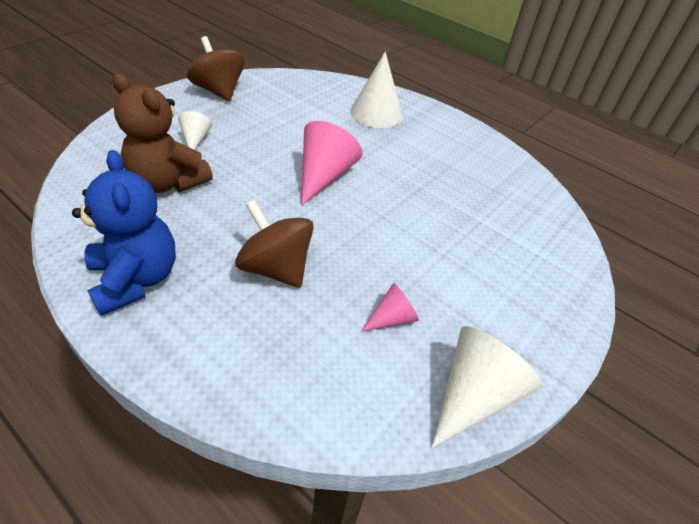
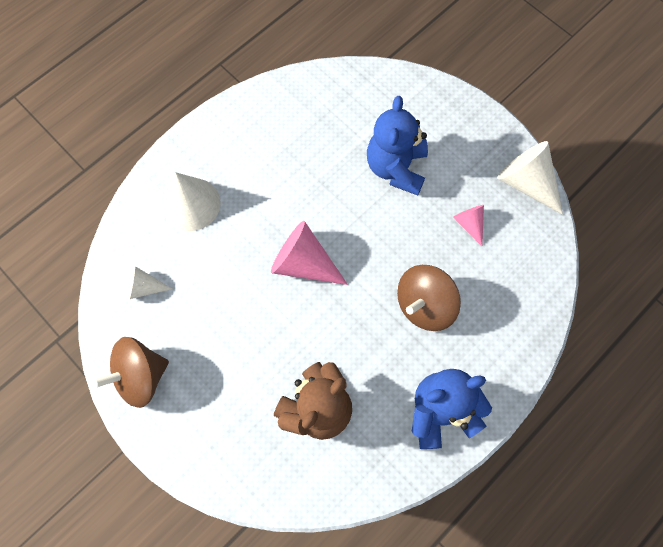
camera: 80 degrees left, 25 degrees up
(195, 139) = (244, 390): white cone -> white cone (145, 287)
(453, 248) = (396, 168): none -> blue teddy bear

